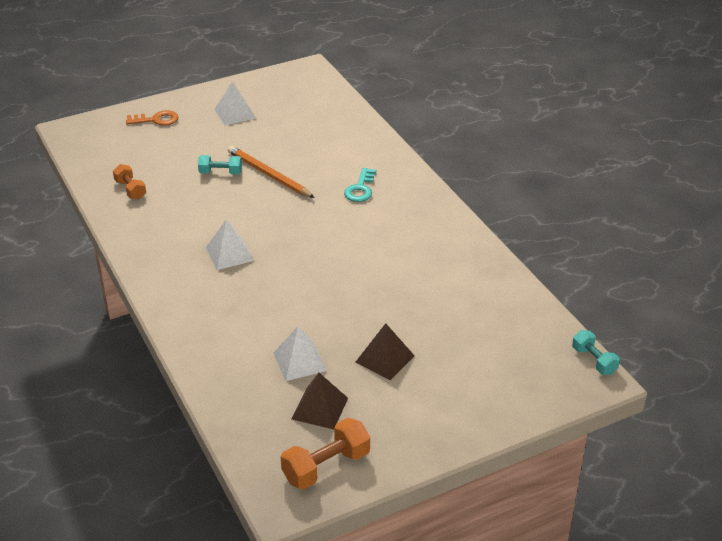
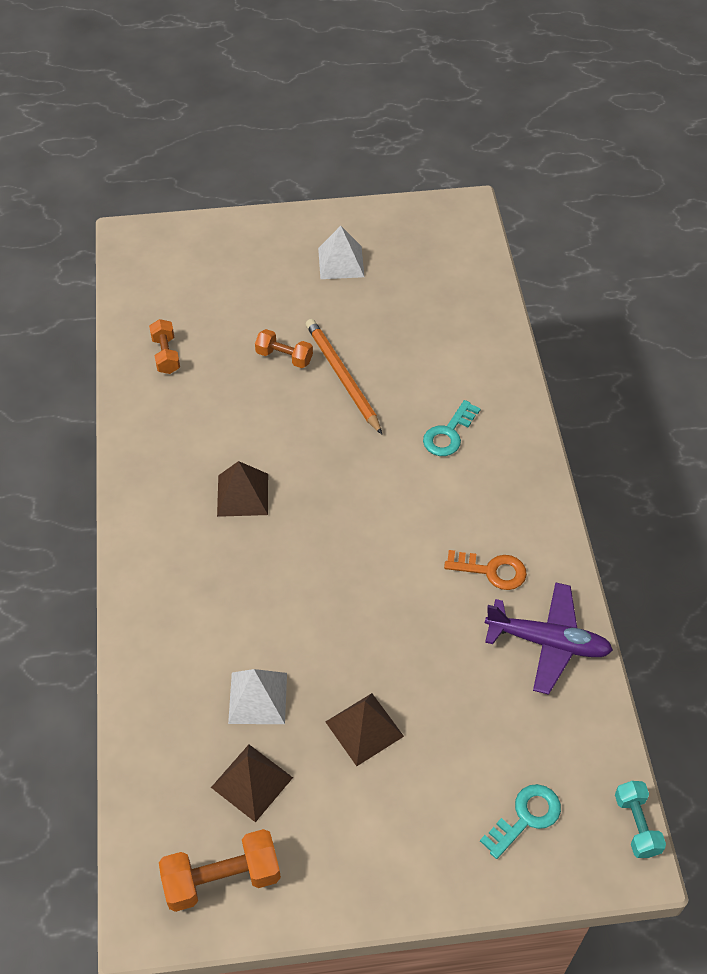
camera: 20 degrees right, 15 degrees up
(156, 120) = (241, 248): orange key -> orange key (491, 571)
(220, 172) = (284, 357): turquoise dumbbell -> orange dumbbell
(229, 254) = (242, 495): white pyramid -> brown pyramid
(486, 282) = (548, 642): none -> purple plane
(520, 376) = (526, 817): none -> turquoise key

